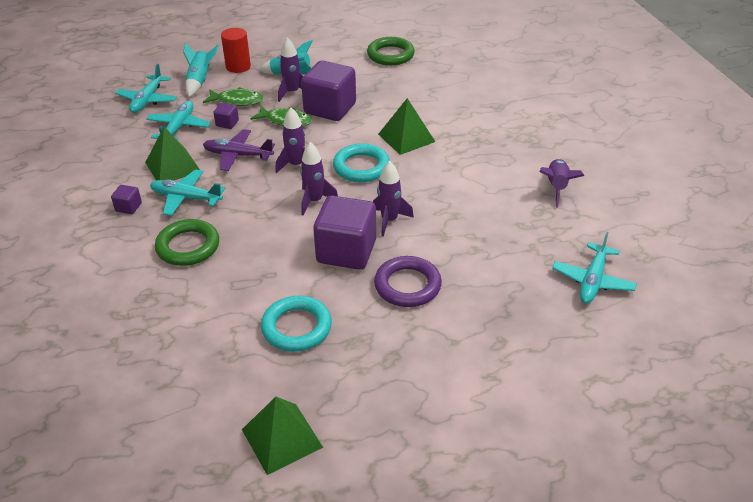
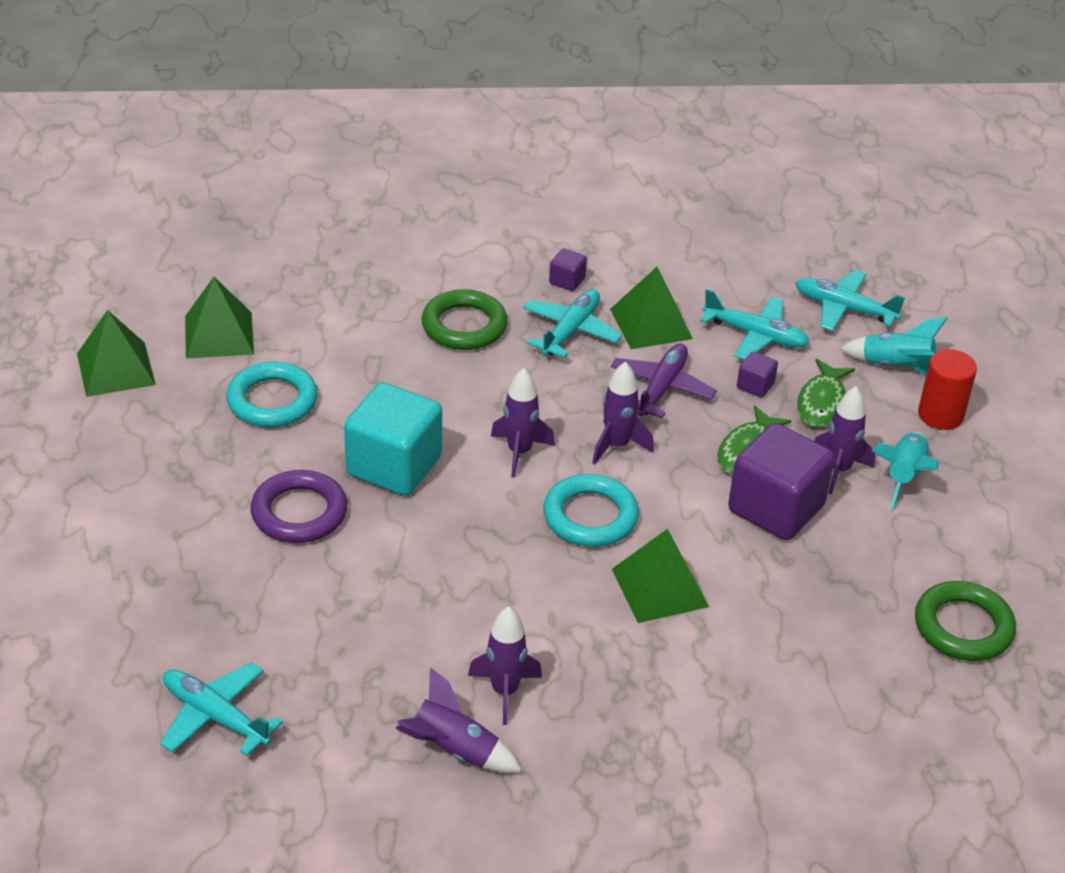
camera: 100 degrees right, 0 degrees up
(222, 381) = (219, 335): none -> green pyramid
(346, 251) = (394, 466): purple cube -> turquoise cube
(389, 220) = (444, 522): purple rocket -> purple rocket (504, 691)

